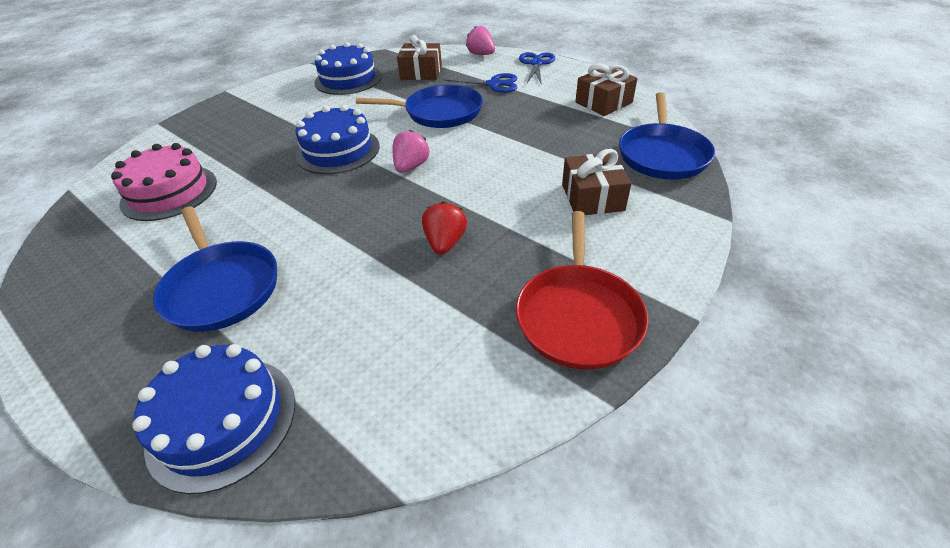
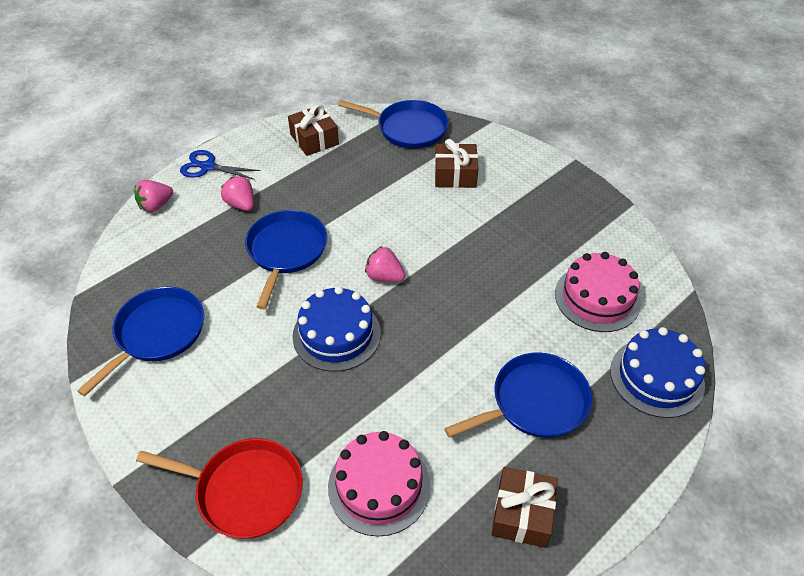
camera: 85 degrees left, 5 degrees up
(348, 79) = (157, 333): blue cake -> blue pan
(381, 348) = (597, 298): none -> pink cake
(421, 72) = (176, 261): brown gift -> brown gift (522, 514)
(445, 243) = (496, 260): red strawberry -> none
(493, 84) = (241, 204): blue scissors -> pink strawberry
(578, 316) = (572, 204): red pan -> red pan (245, 490)

